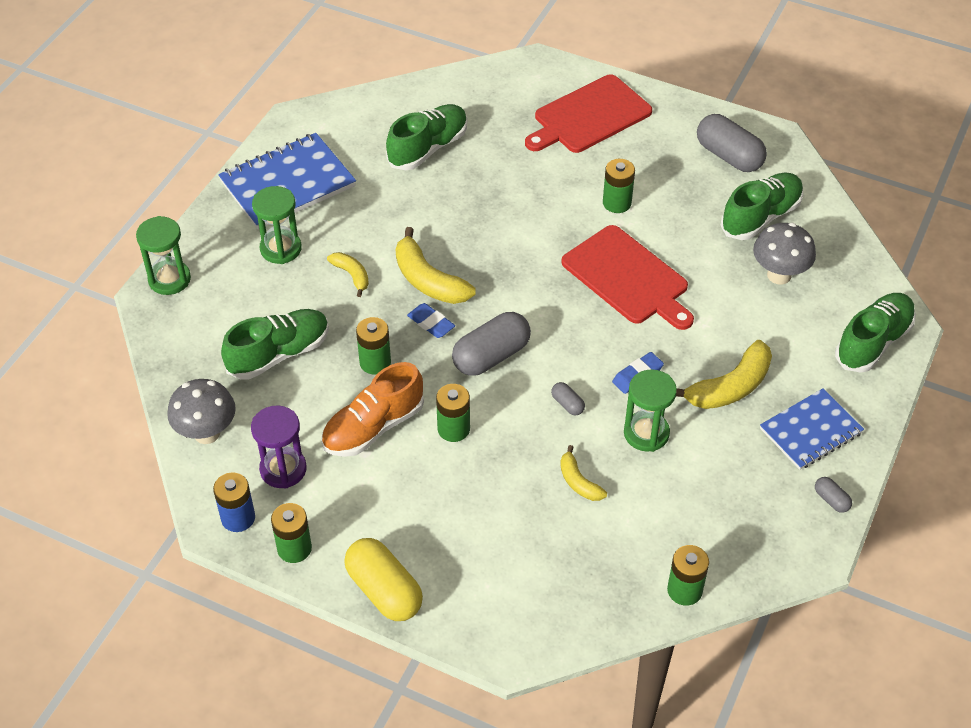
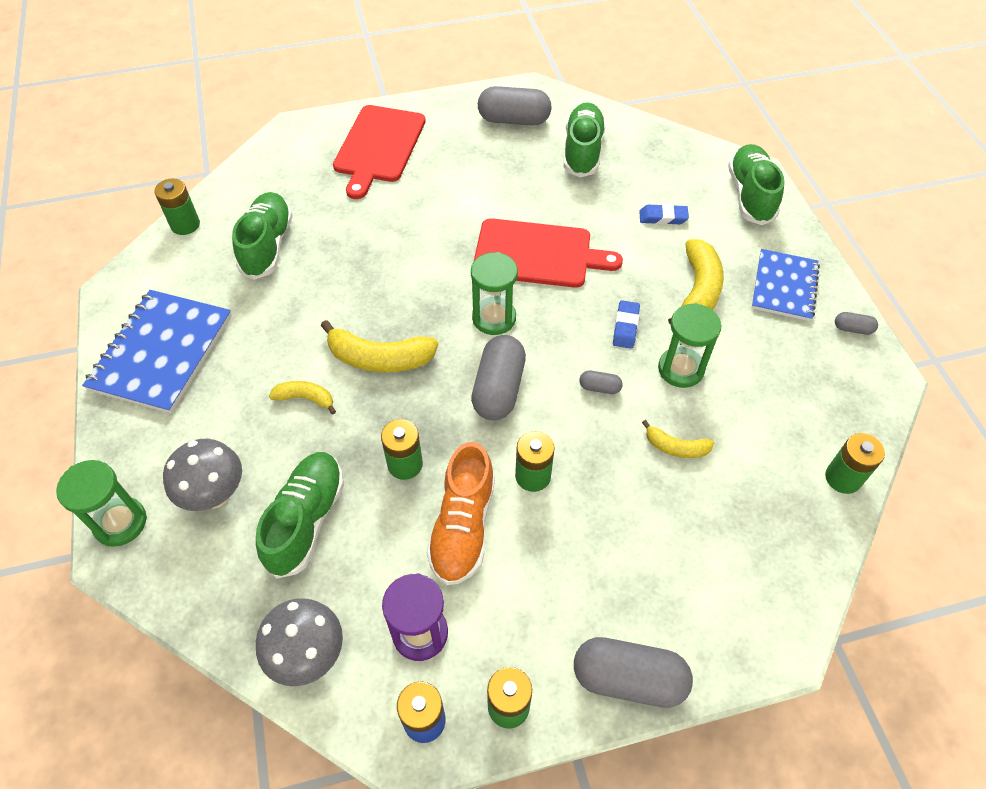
camera: 40 degrees left, 5 degrees up
(281, 249) = (212, 417): green hourglass -> green hourglass (494, 318)
(384, 590) = (628, 679): yellow capsule -> grey capsule
(431, 323) = (419, 395): blue eraser -> blue eraser (663, 217)
(617, 203) = (469, 201): green battery -> green battery (185, 225)
(779, 275) = (640, 186): grey mushroom -> grey mushroom (215, 495)

